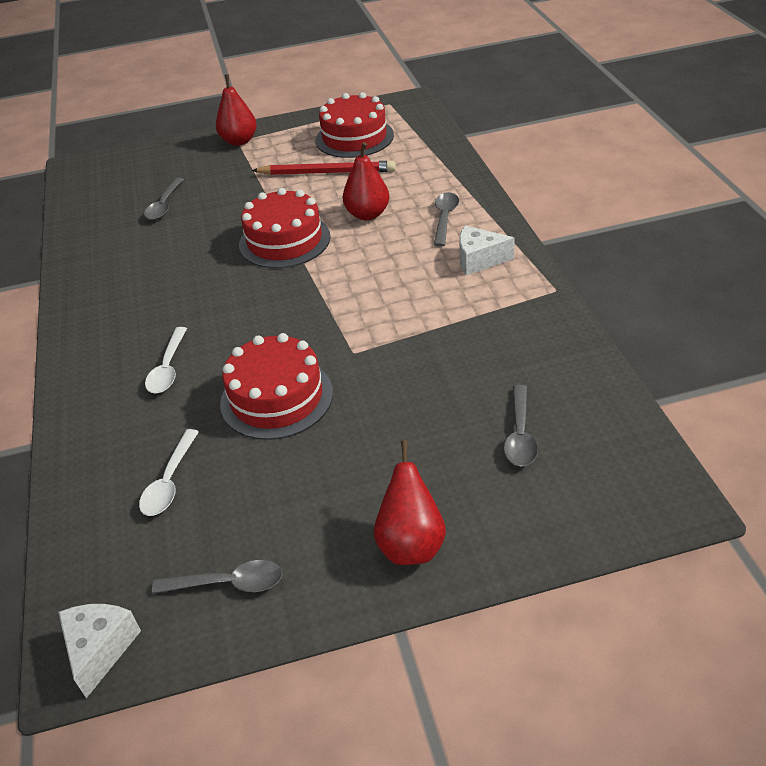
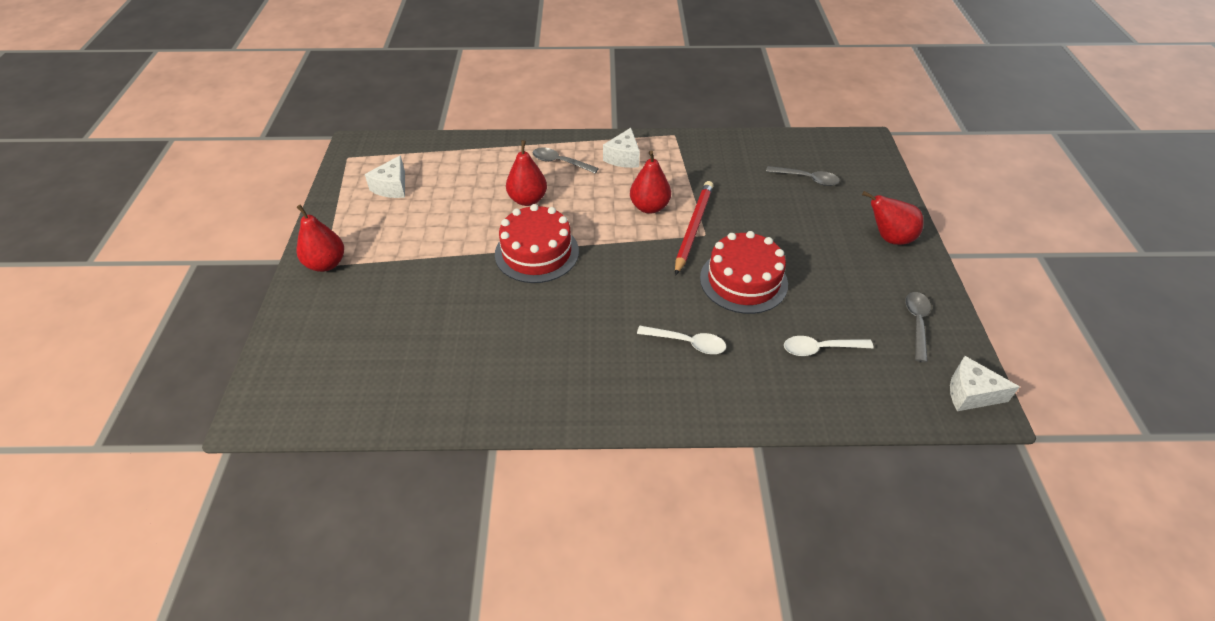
camera: 80 degrees left, 5 degrees up
(164, 205) = (414, 332): grey spoon -> none
(170, 481) = (820, 348): white spoon -> white spoon turned 150 degrees clockwise
(326, 172) = (441, 213): red pencil -> red pencil (693, 228)
(354, 138) = (392, 187): red cake -> white cheese
(389, 299) = (649, 207): none -> red pear

